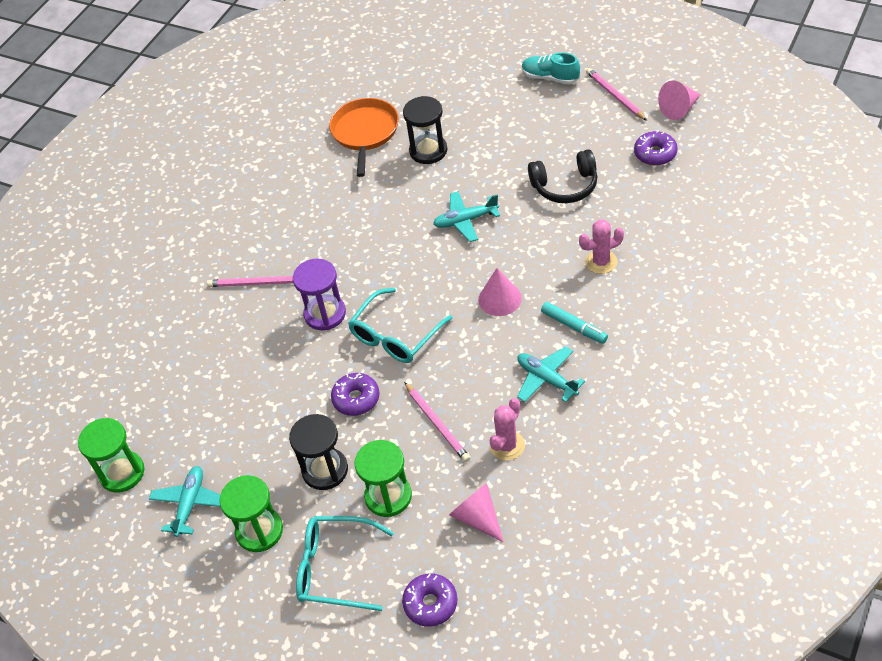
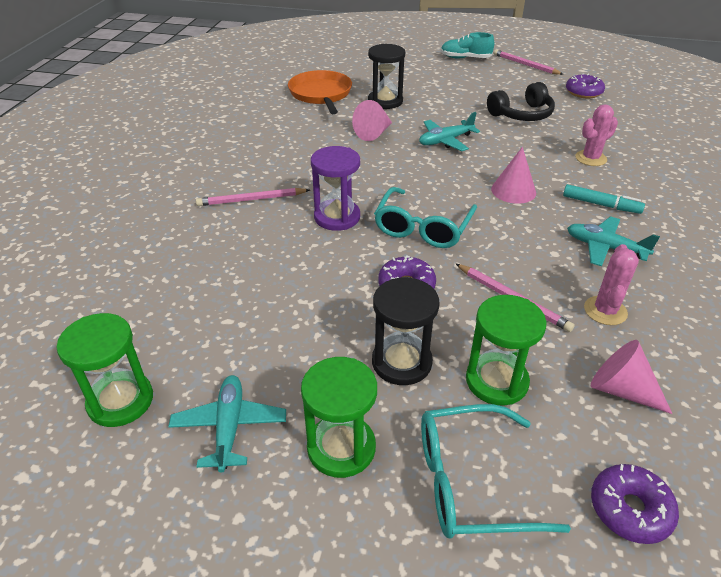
camera: 20 degrees left, 10 degrees down
(679, 109) = (582, 69): pink cone -> pink cone (374, 133)

